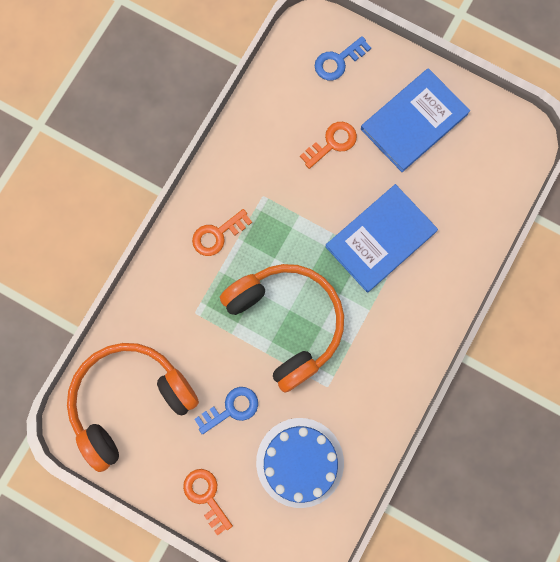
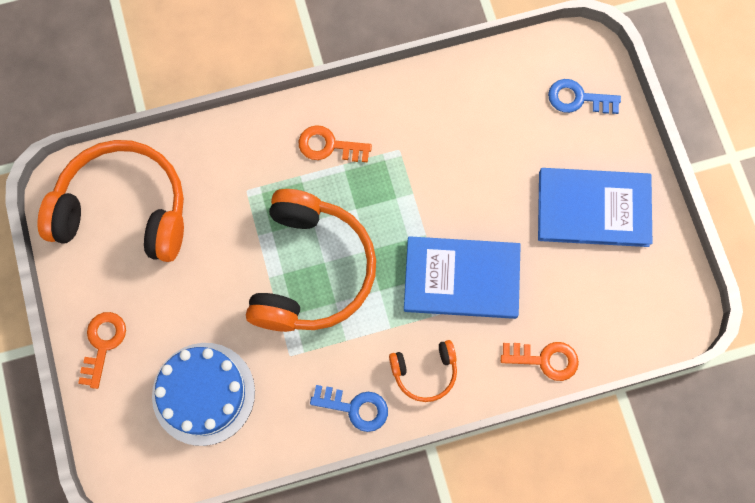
camera: 45 degrees right, 5 degrees down
(231, 409) = (195, 295): blue key -> blue key (355, 408)
(332, 143) = (502, 161): orange key -> orange key (545, 359)
(416, 316) = (425, 372): none -> orange headphones

